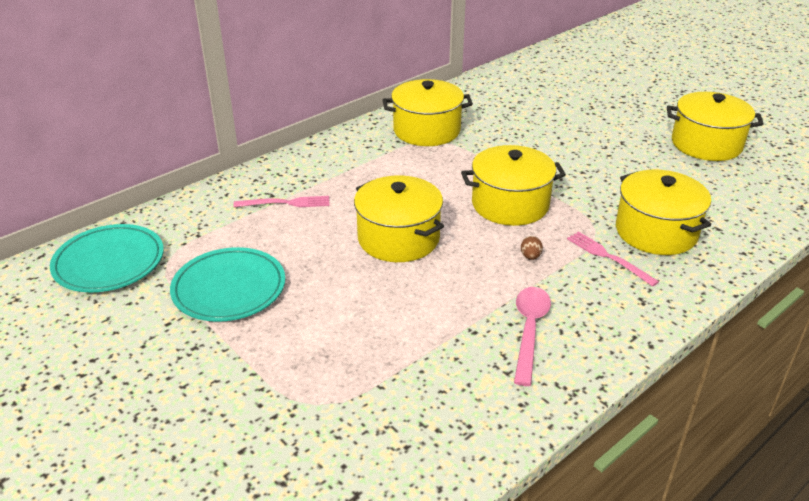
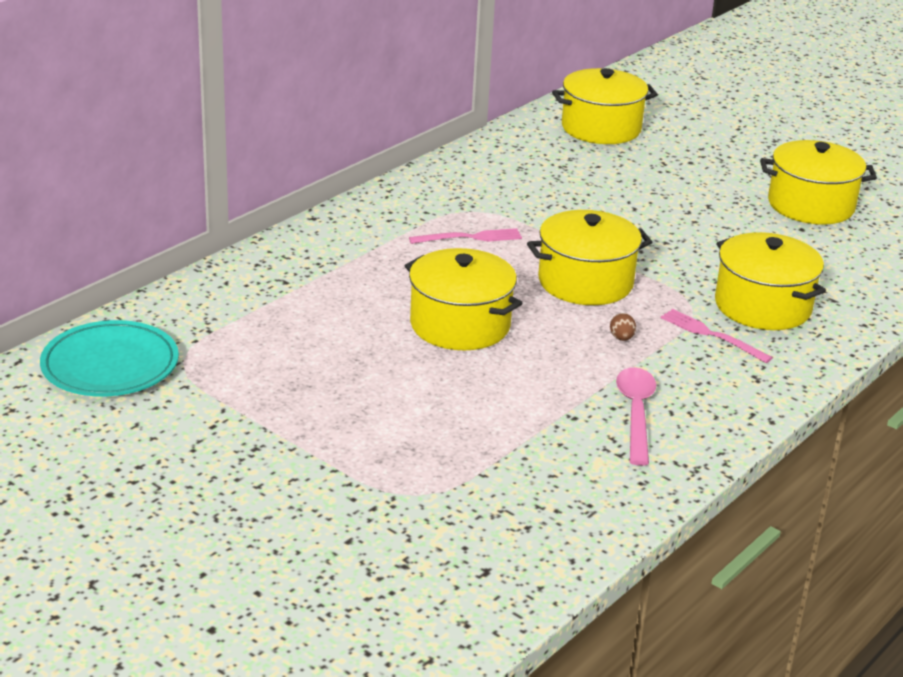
camera: 10 degrees left, 5 degrees down
(229, 289) = (272, 387): turquoise plate -> none
(286, 203) = (307, 290): pink fork -> pink fork (469, 238)
(426, 130) = (460, 198): yellow pot -> yellow pot (601, 128)

